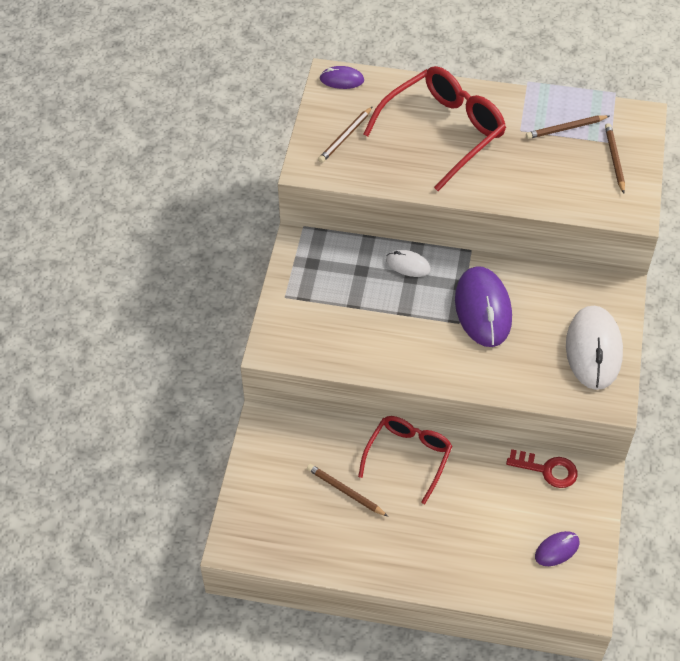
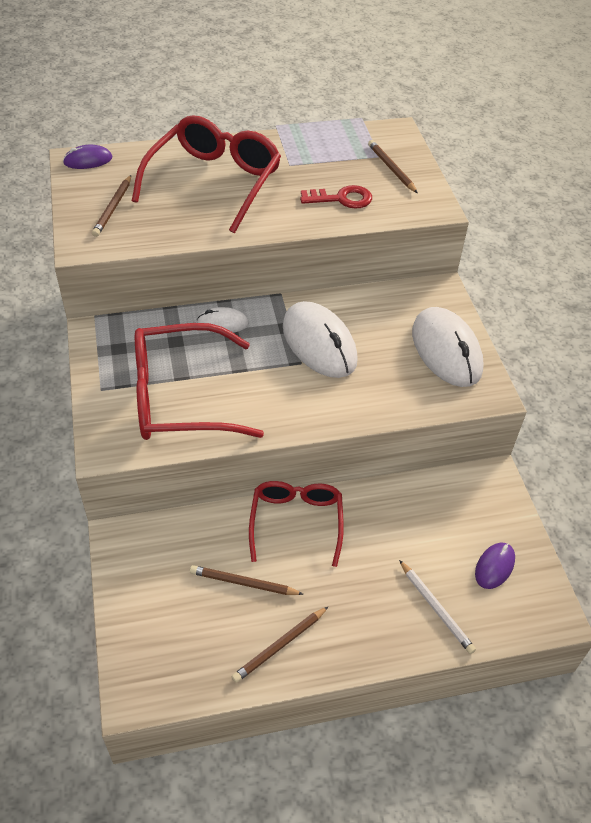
camera: 25 degrees left, 5 degrees down
(345, 323) = (180, 397): none -> red glasses
(483, 309) = (319, 343): purple mouse -> white mouse
(490, 565) = (436, 608): none -> white pencil
(547, 470) = (443, 488): red key -> red key (342, 199)
(566, 128) = (332, 154): brown pencil -> brown pencil (280, 646)

